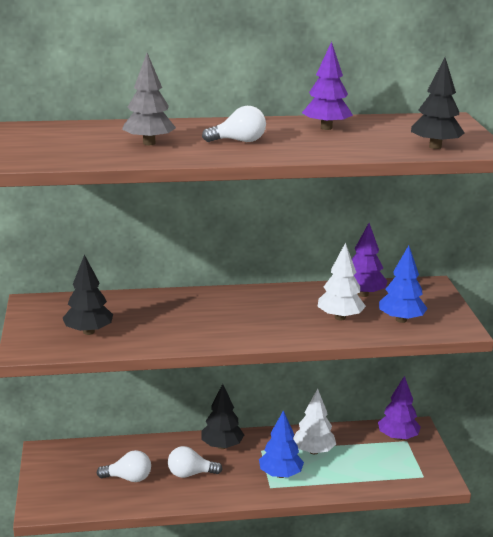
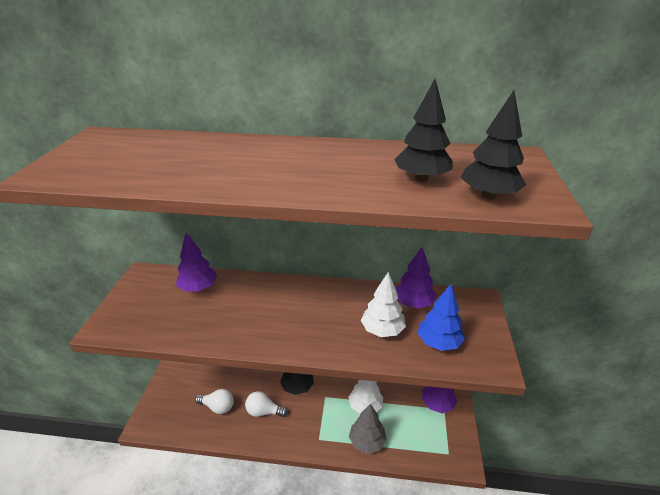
camera: 15 degrees right, 10 degrees up
(88, 332) = (163, 314): black tree -> black tree (421, 179)
(149, 143) = (190, 163): grey tree -> grey tree (367, 442)
(239, 141) = (278, 168): white light bulb -> none
(280, 474) = (331, 427): blue tree -> none
(326, 128) = (379, 157): purple tree -> purple tree (198, 288)

